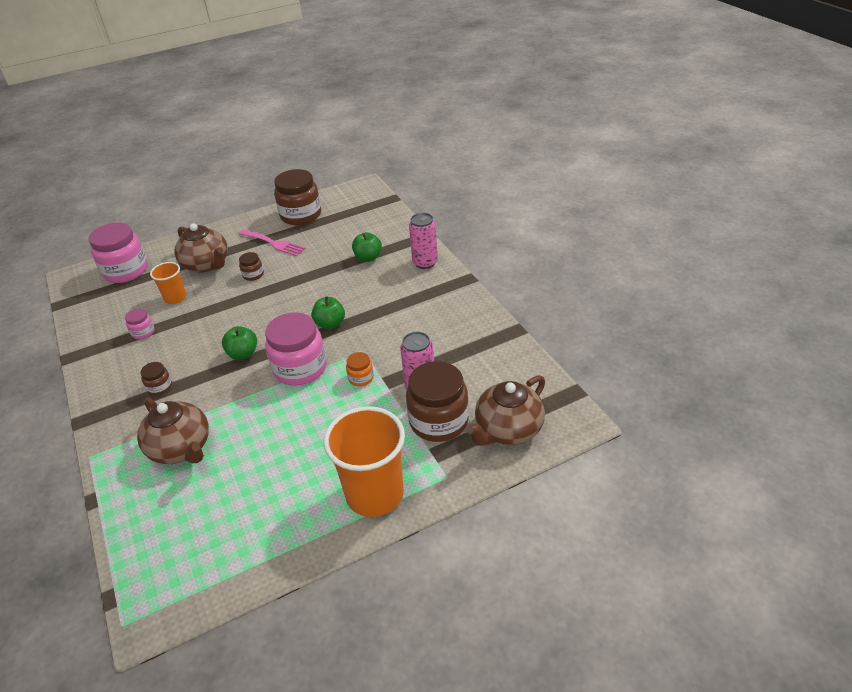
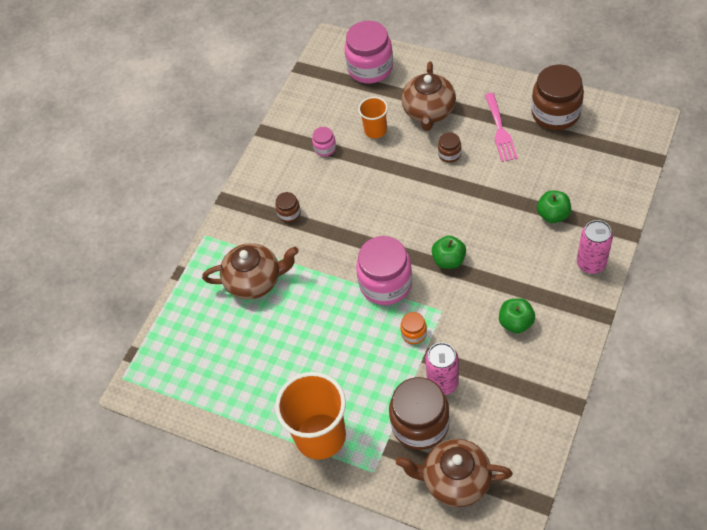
camera: 55 degrees right, 15 degrees up
(181, 448) = (255, 281): brown teapot -> brown teapot turned 105 degrees counterclockwise
(243, 354) = (364, 232): green apple -> green apple (516, 322)

